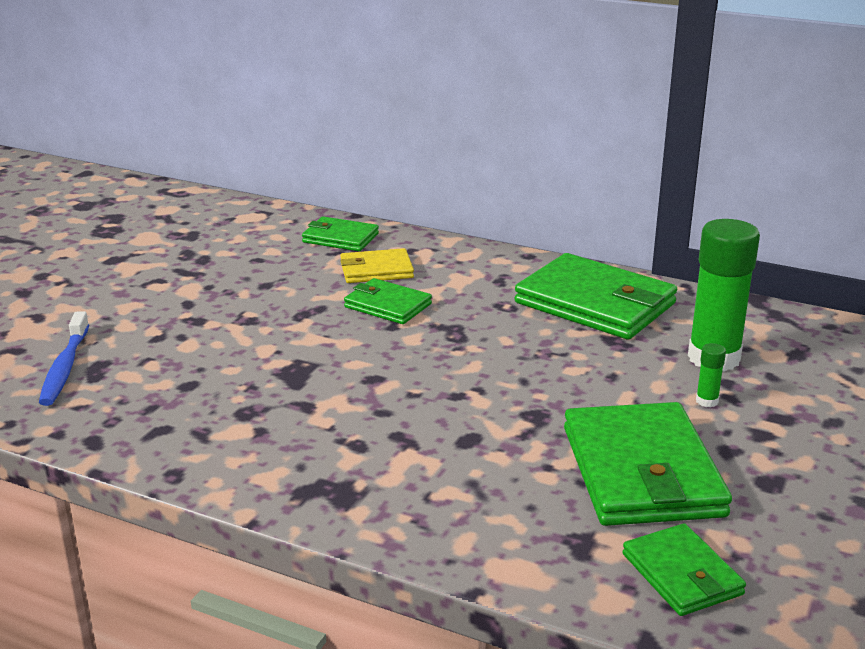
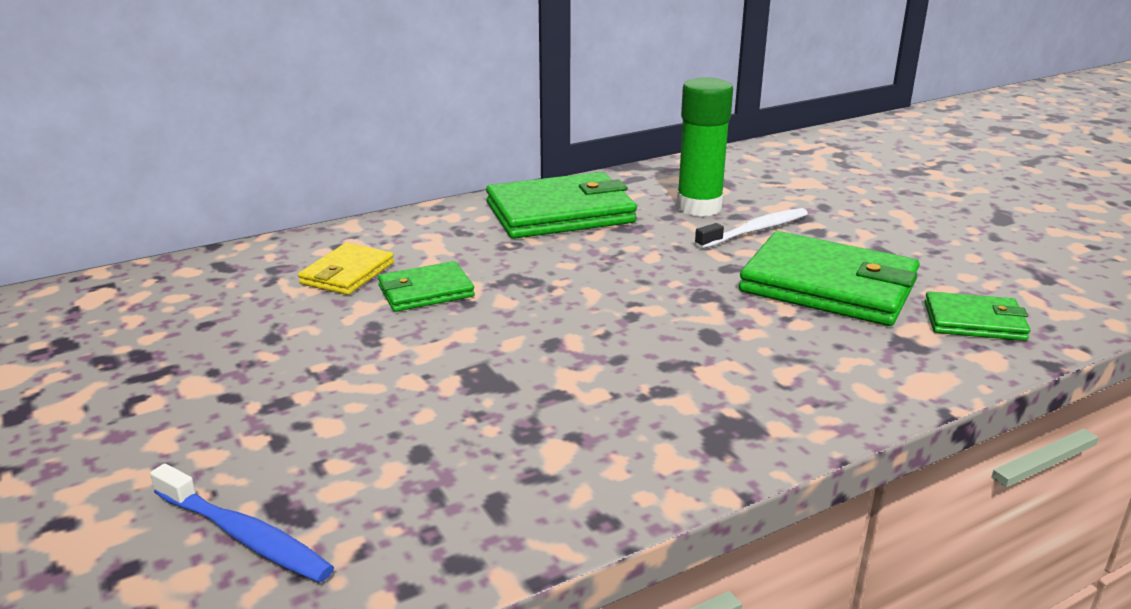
camera: 55 degrees left, 0 degrees up
(340, 238) = (247, 268): green wallet -> none
(707, 401) = (755, 231): green glue stick -> white toothbrush

